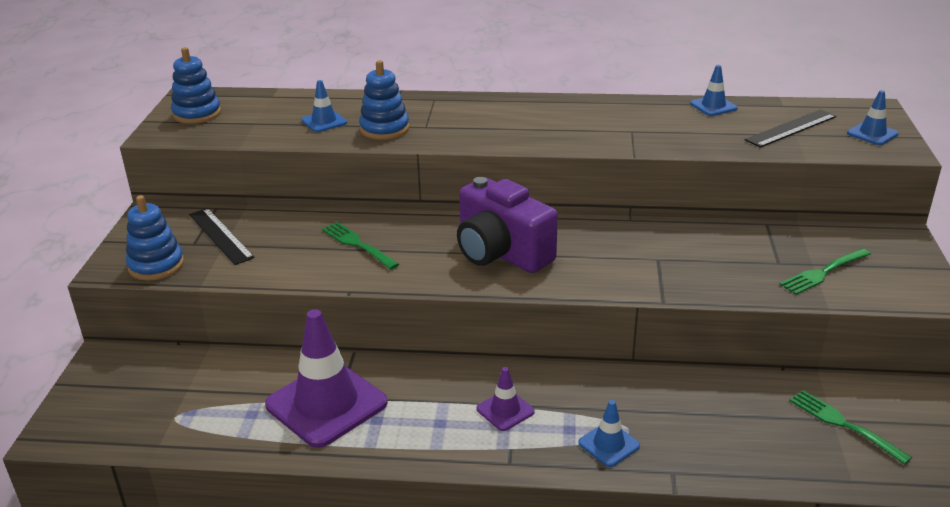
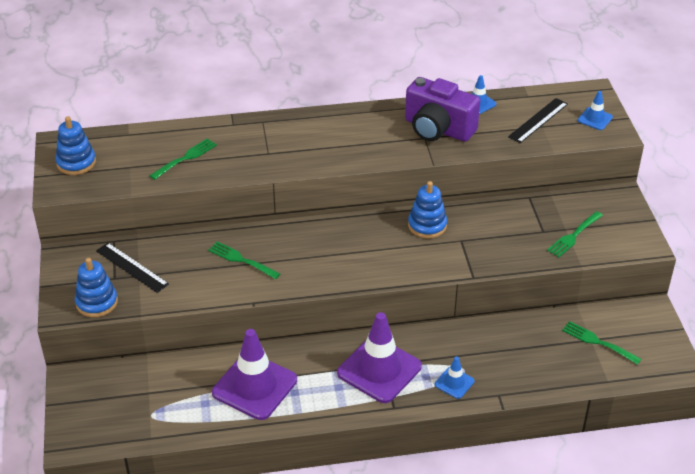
camera: 15 degrees left, 10 degrees up
(324, 122) = (185, 158): blue traffic cone -> green fork
(384, 129) = (237, 160): blue stacking toy -> blue stacking toy (427, 225)
(501, 253) = (350, 252): purple camera -> purple camera (438, 129)
(505, 410) = (379, 370): purple traffic cone -> purple traffic cone, size x2.12

